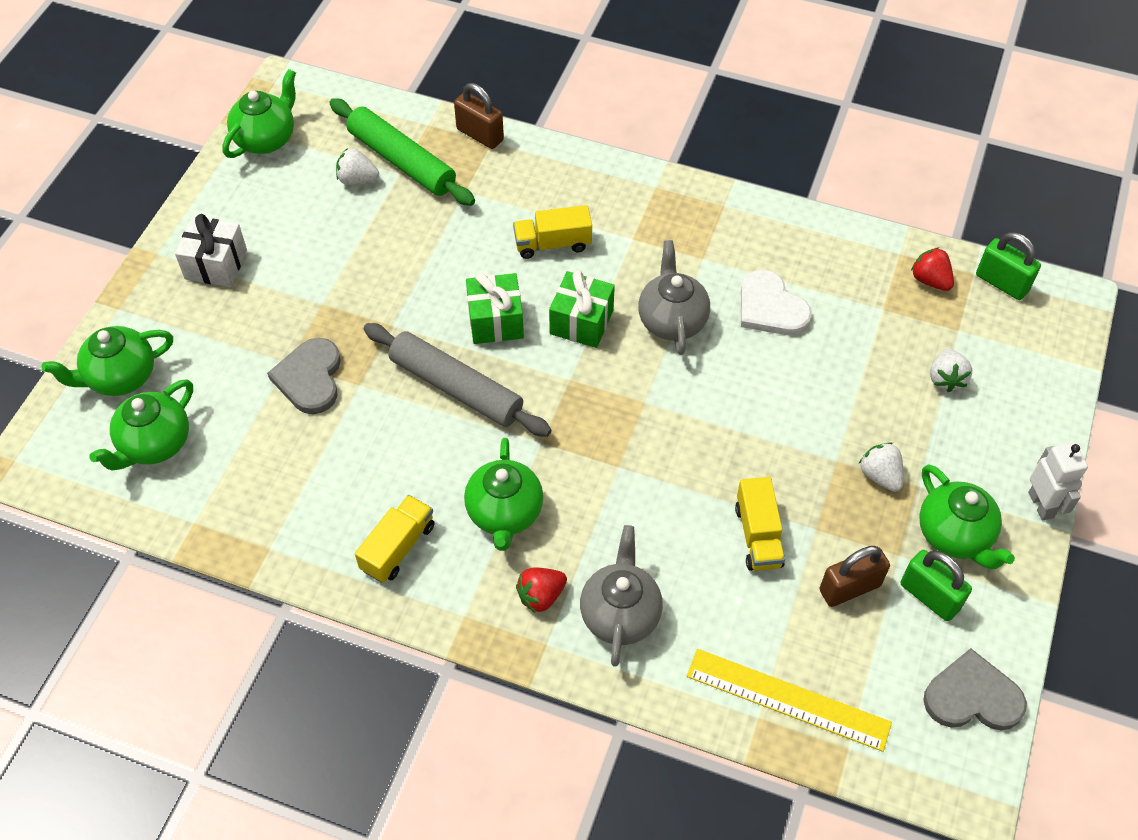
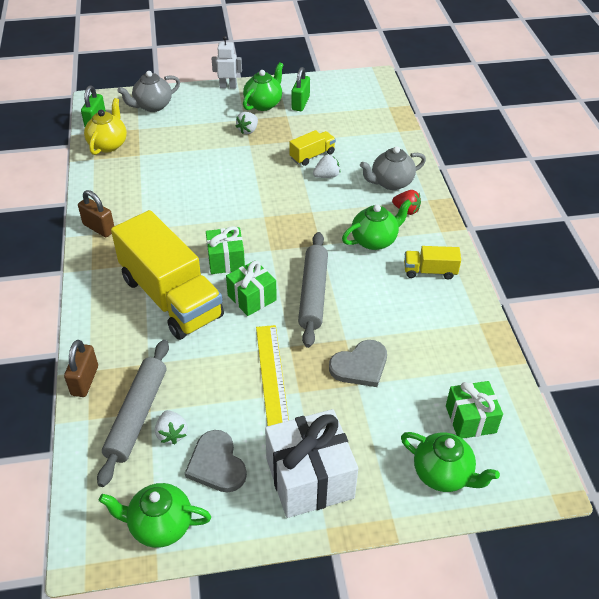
camera: 120 degrees left, 10 degrees down
(155, 444) = (470, 419): green teapot -> green gift
(216, 264) = (309, 478): white gift -> white gift, size x1.64
(401, 161) = (137, 415): green rolling pin -> grey rolling pin
(552, 244) = (171, 297): yellow truck -> yellow truck, size x2.29
(672, 320) = (199, 225): grey teapot -> grey teapot (152, 106)
(770, 308) = (165, 192): white heart -> none
(788, 699) = (383, 126): yellow ruler -> yellow ruler (272, 376)
(849, 588) = (315, 124): brown padlock -> brown padlock (99, 228)
(930, 280) = (108, 144): red strawberry -> yellow teapot
(945, 379) = (174, 125): white strawberry -> white strawberry (327, 176)
(972, 696) = (337, 84): grey heart -> grey heart (216, 464)
(1041, 505) = (228, 86): white robot -> white robot turned 45 degrees clockwise

